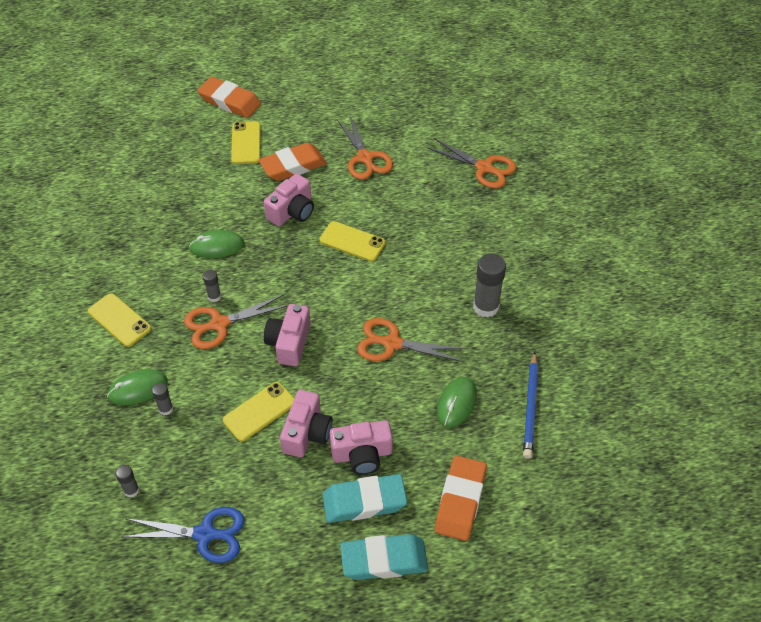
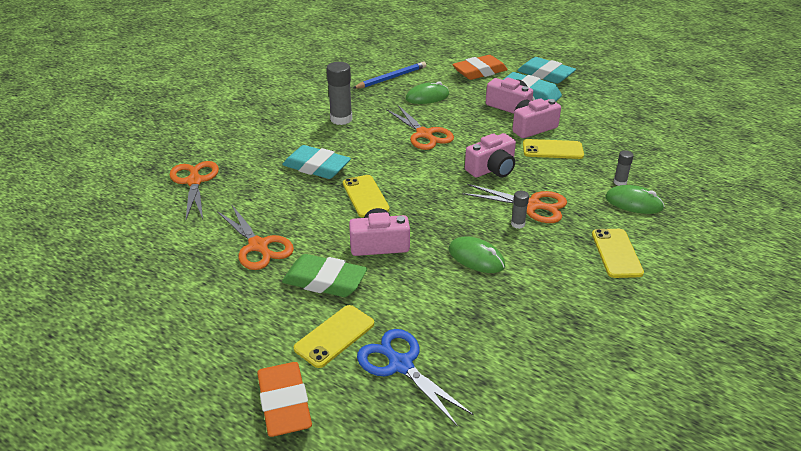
camera: 135 degrees left, 15 degrees down
(131, 490) = (676, 159): grey glue stick -> none
(205, 534) = (640, 123): blue scissors -> blue scissors (401, 365)
(293, 166) = (325, 281): orange eraser -> green eraser
(365, 158) = (258, 246): orange scissors -> orange scissors turned 120 degrees clockwise
(425, 241) = (316, 167): none -> turquoise eraser

